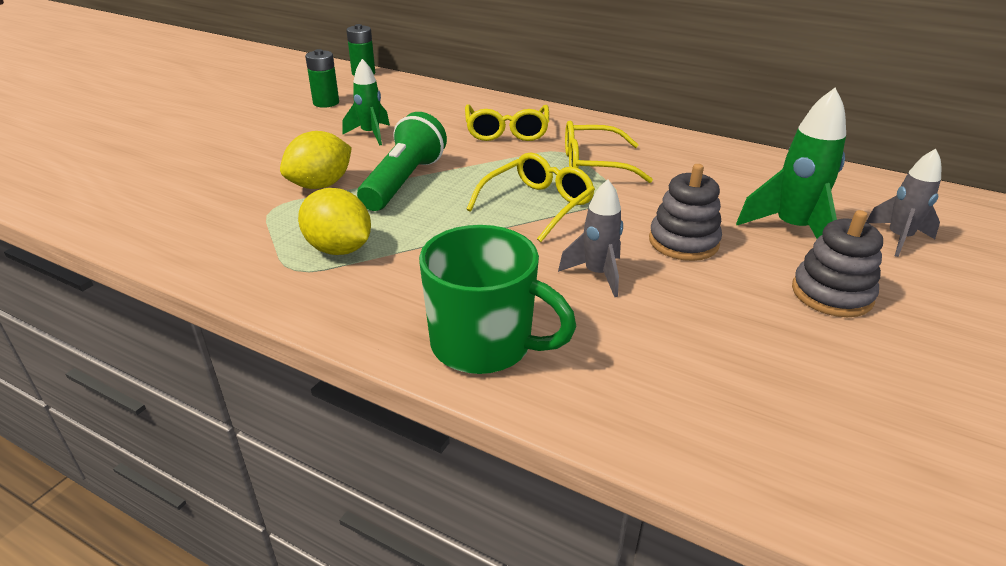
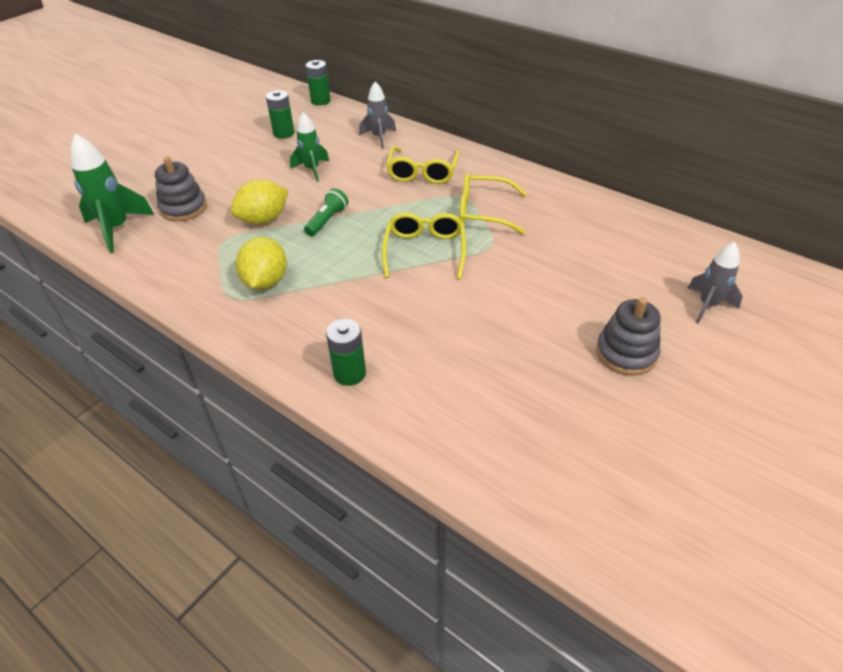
camera: 10 degrees right, 10 degrees up
(339, 249) = (266, 282): yellow lemon -> yellow lemon turned 45 degrees clockwise
(403, 182) = (327, 220): green flashlight -> green flashlight, size x0.57
(484, 345) = (349, 373): green mug -> green battery
(537, 205) = (425, 251): yellow glasses -> yellow glasses turned 45 degrees counterclockwise
(597, 274) = (450, 320): grey rocket -> grey rocket (379, 137)
(683, 242) = (528, 295): grey stacking toy -> grey stacking toy (183, 208)
(792, 230) = (622, 290): green rocket -> green rocket (117, 229)

